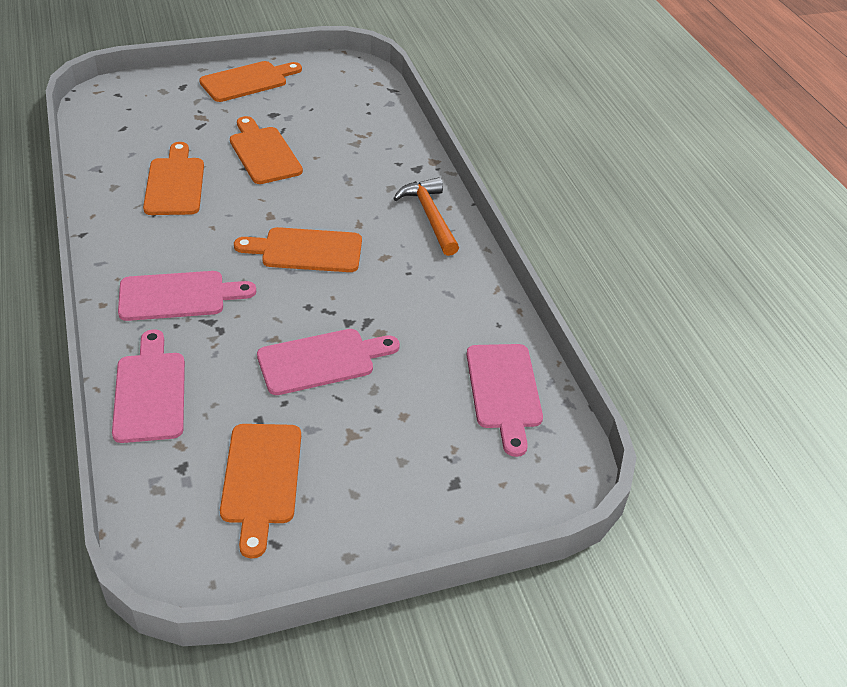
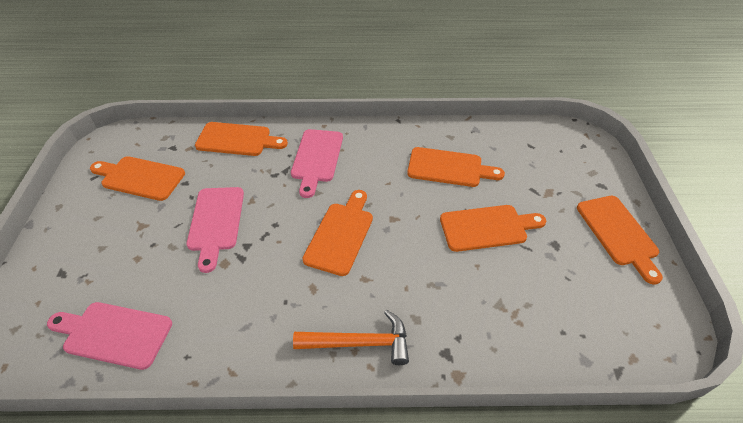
camera: 110 degrees right, 5 degrees up
(150, 392) = (237, 139): pink cutting board -> orange cutting board

